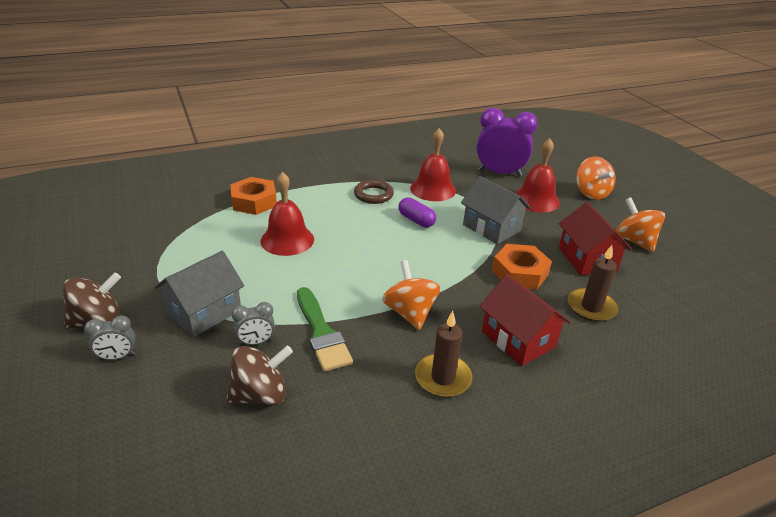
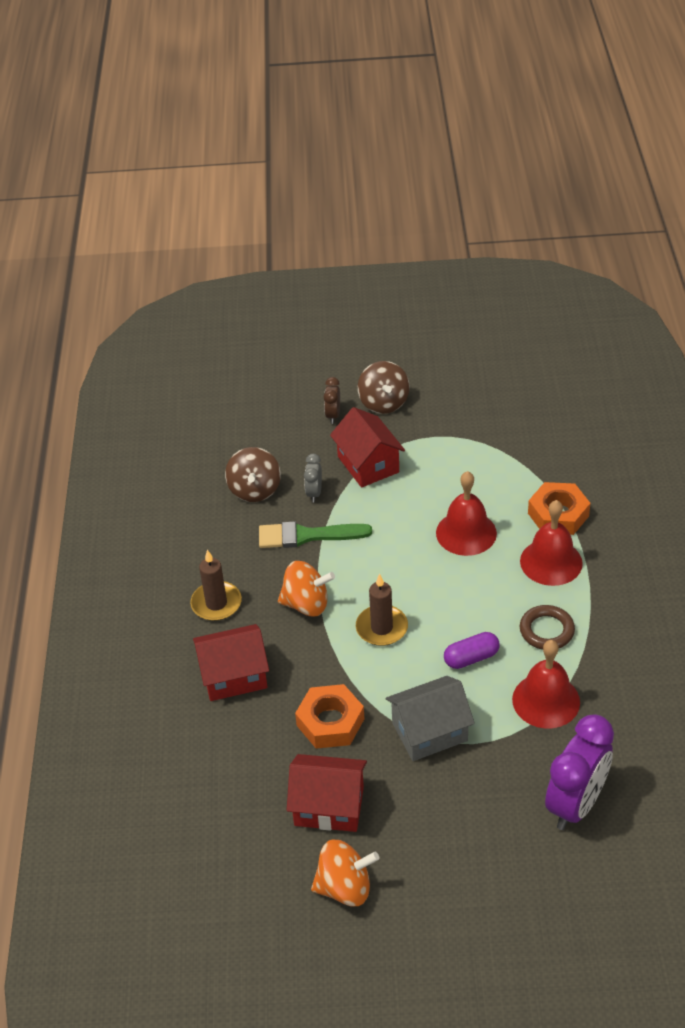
camera: 115 degrees right, 10 degrees up
(117, 357) = (333, 415): grey clock -> brown clock
(204, 312) = (368, 464): grey house -> red house
(536, 200) = (484, 817): red bell -> red bell (551, 562)
(591, 193) = (483, 905): orange spinning top -> none
(591, 307) = (248, 762): brown candle -> brown candle (381, 628)

